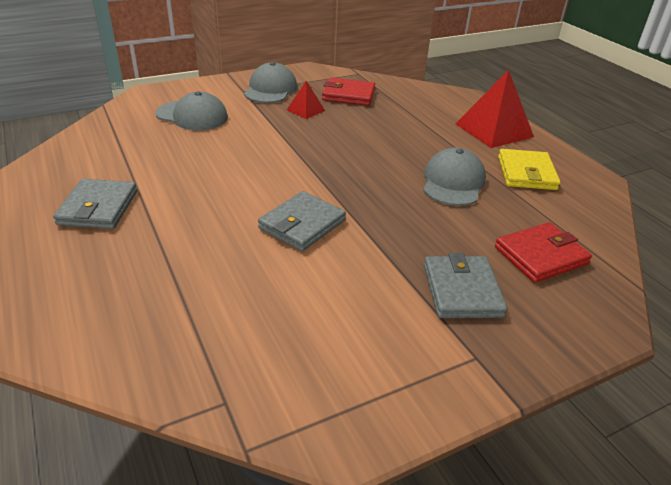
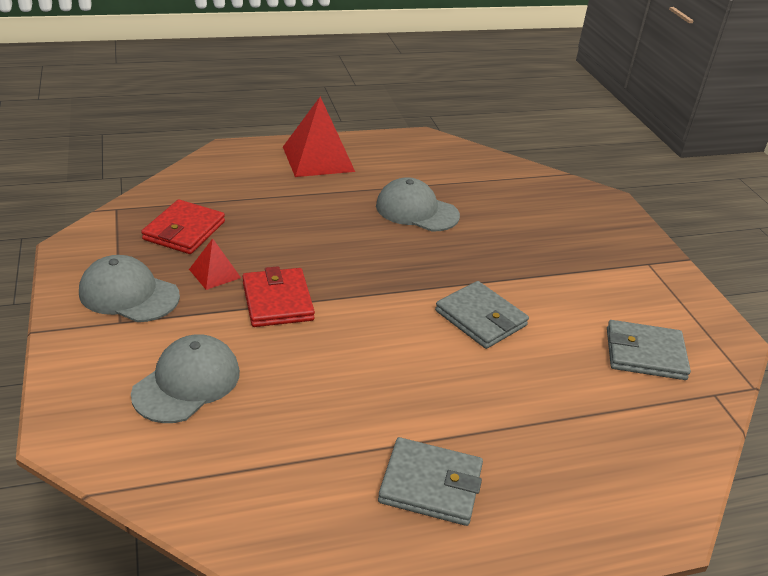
camera: 80 degrees left, 0 degrees up
(462, 290) = (577, 250): grey wallet -> grey wallet (645, 354)
(526, 173) = (407, 168): yellow wallet -> none
(540, 256) = (533, 201): red wallet -> red wallet (277, 301)

